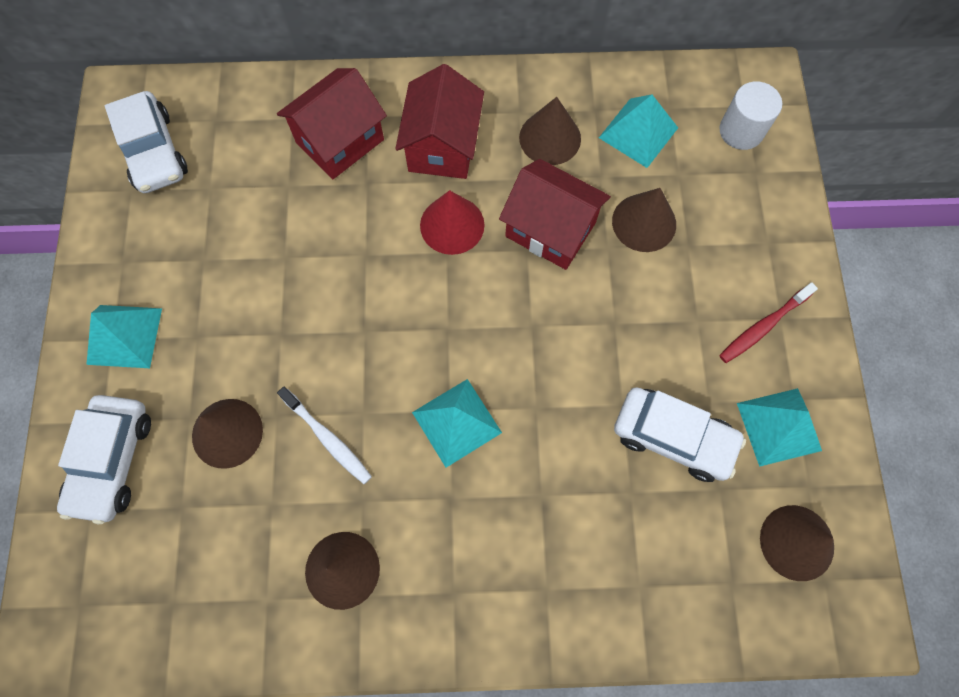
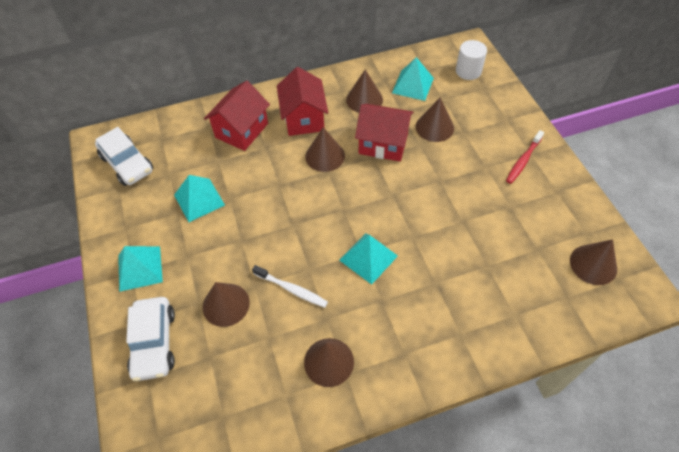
camera: 15 degrees left, 15 degrees down
(452, 225) = (325, 156): red cone -> brown cone
(673, 437) = (498, 230): white car -> none
(778, 426) = (555, 207): turquoise pyramid -> turquoise pyramid (199, 200)

